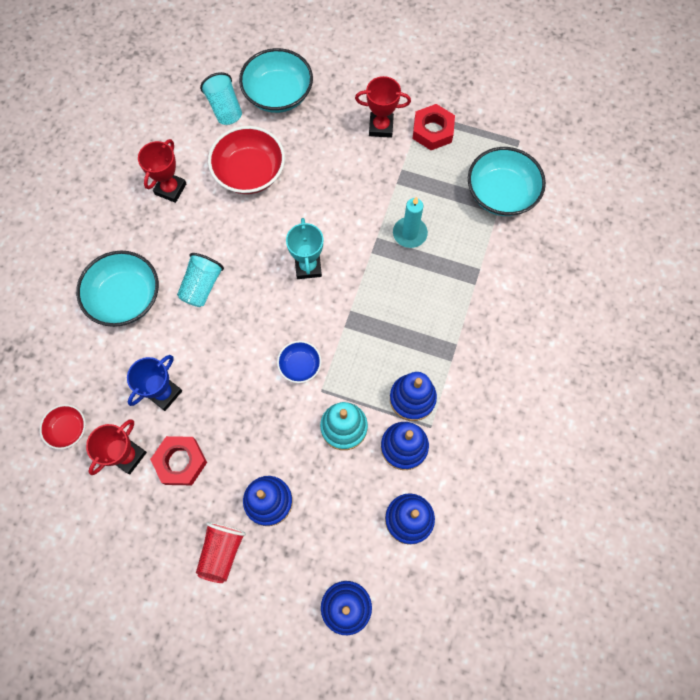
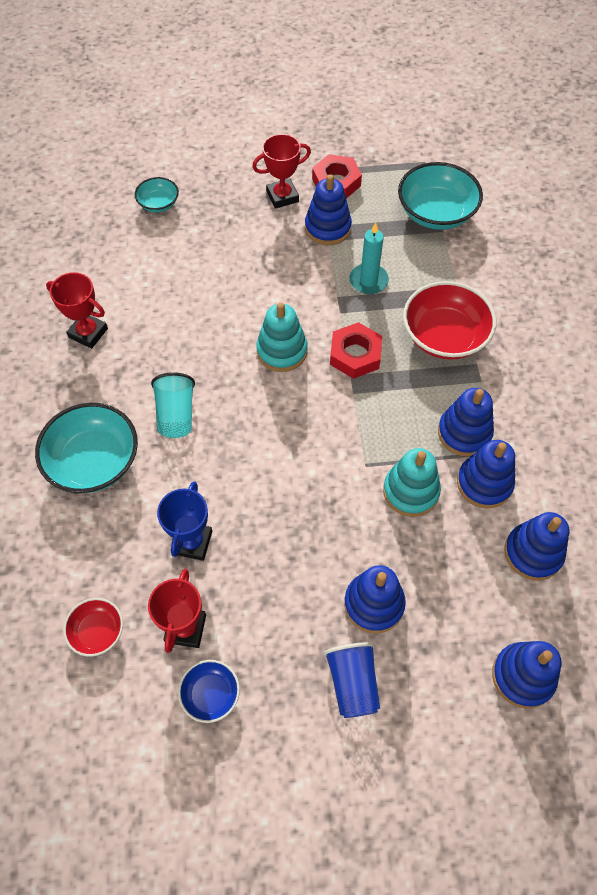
camera: 25 degrees left, 10 degrees down
(170, 189) = (88, 333): red trophy -> red trophy turned 60 degrees counterclockwise
(180, 462) = (251, 607): red nut -> red nut (355, 355)
(222, 552) = (353, 683): red cup -> blue cup
(225, 108) = (108, 236): turquoise cup -> none
(249, 172) = (168, 285): red bowl -> red bowl (444, 336)
(278, 94) = (158, 204): turquoise bowl -> turquoise bowl, size x0.53
(300, 365) = (328, 450): blue bowl -> blue bowl (210, 694)
(308, 267) = (282, 351): turquoise trophy -> turquoise stacking toy
(402, 171) = (328, 228): none -> blue stacking toy

